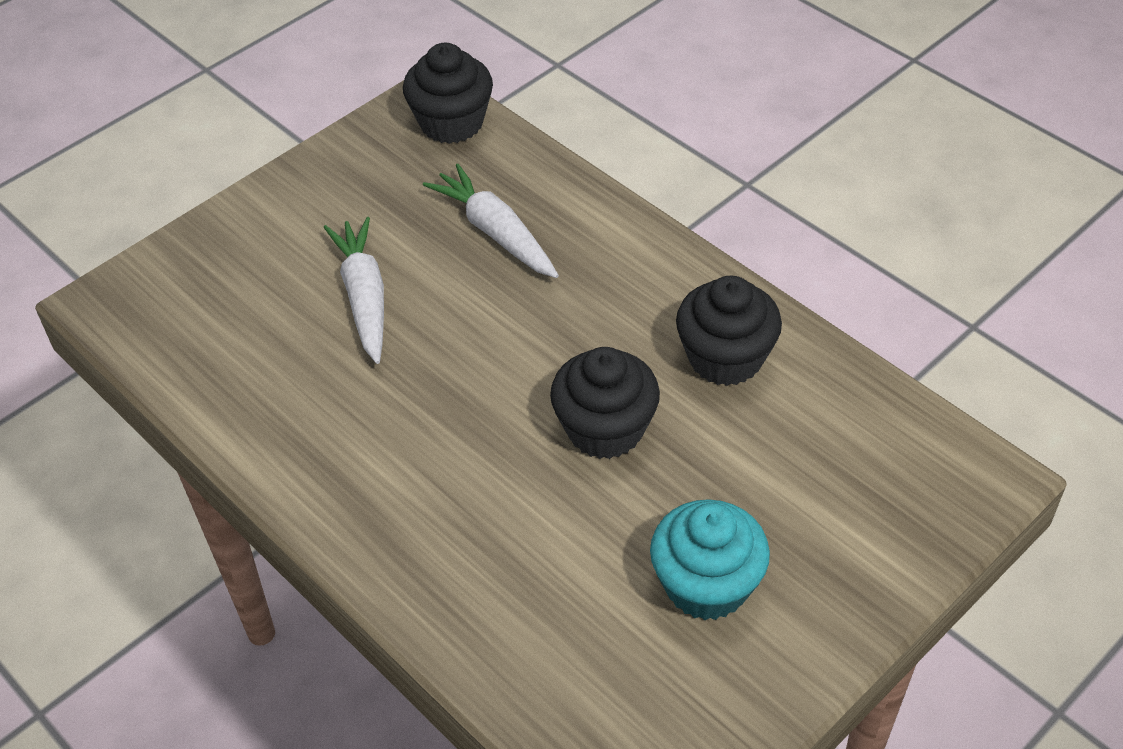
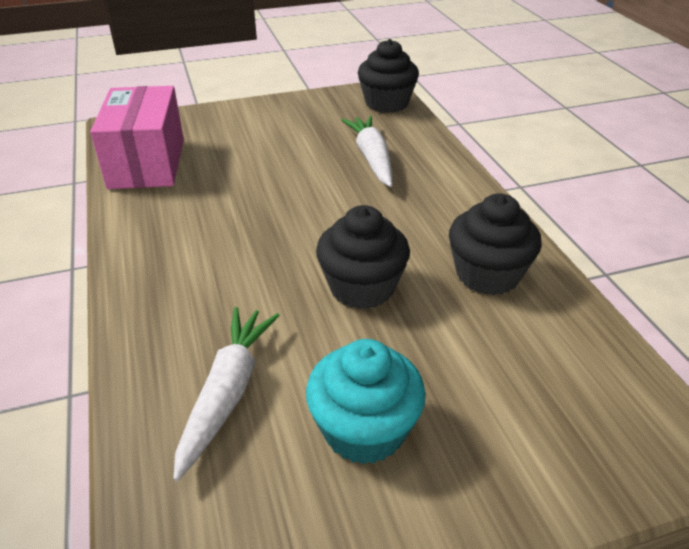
camera: 25 degrees right, 10 degrees down
(205, 351) = (147, 163): none -> pink box
(364, 297) = (262, 166): white carrot -> white carrot (227, 393)

